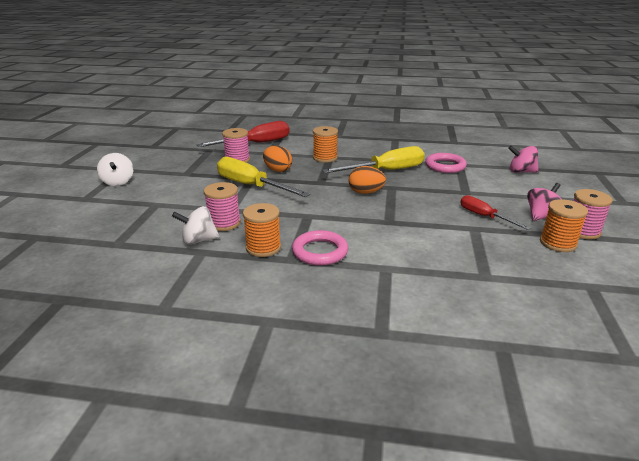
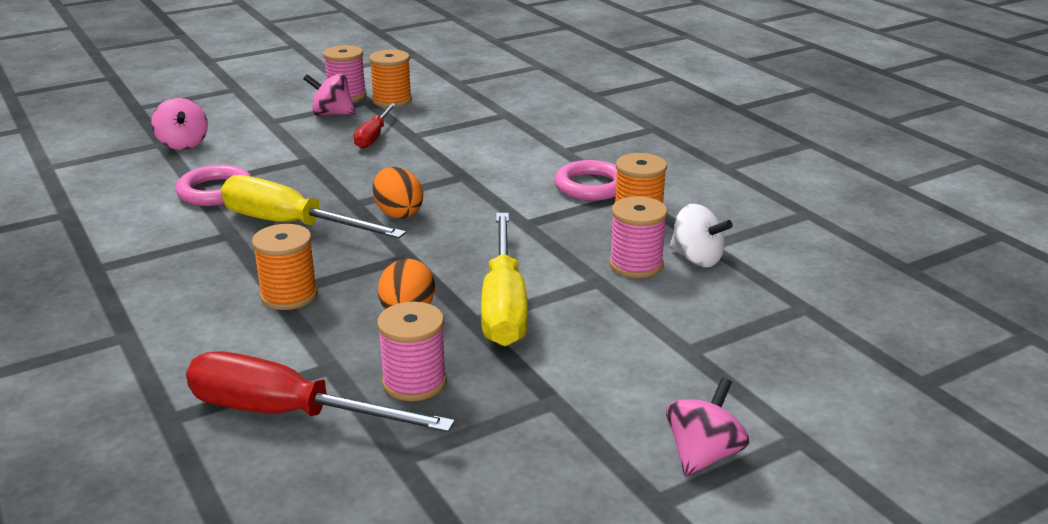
camera: 130 degrees left, 0 degrees up
(118, 182) = (703, 455): white spinning top -> pink spinning top

